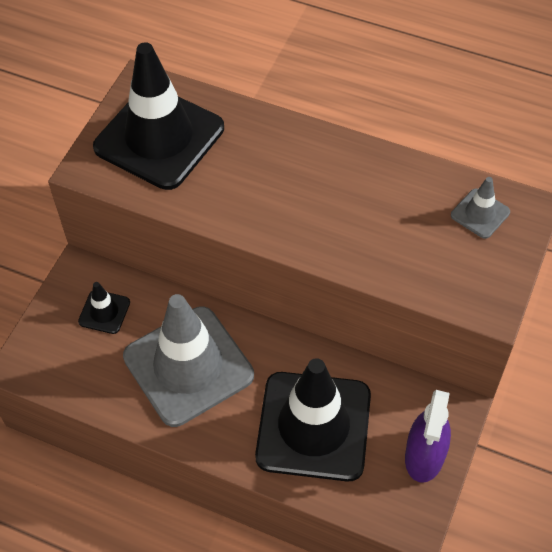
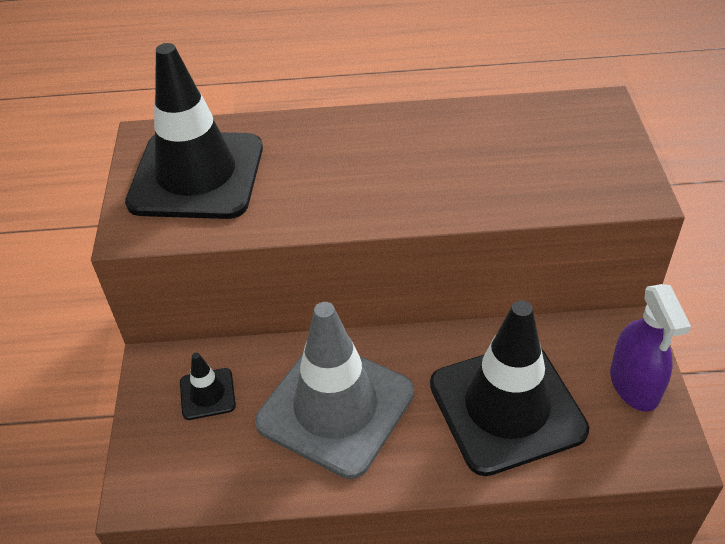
camera: 25 degrees left, 10 degrees down
(480, 214) = (564, 124): grey traffic cone -> none

